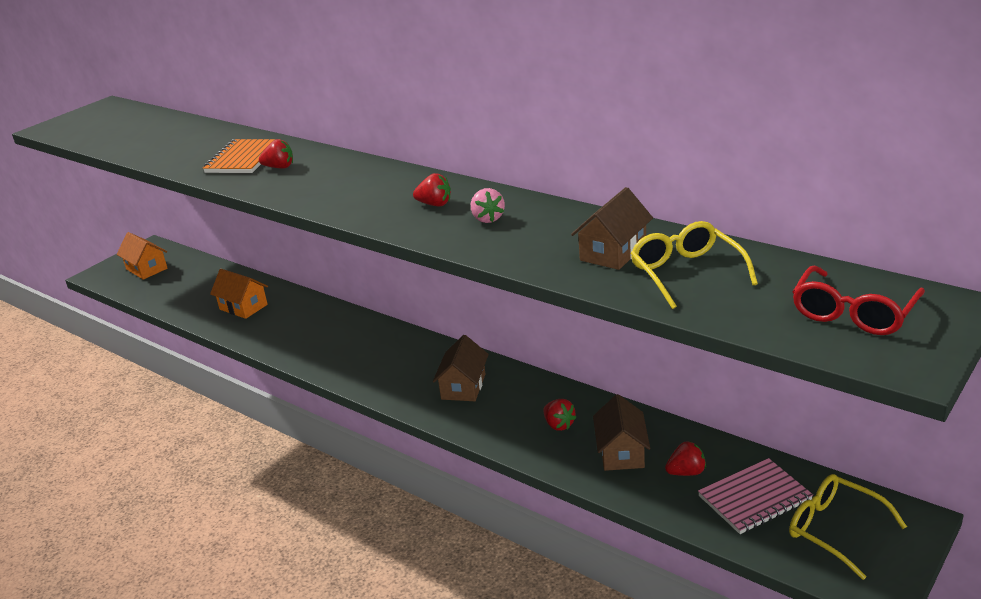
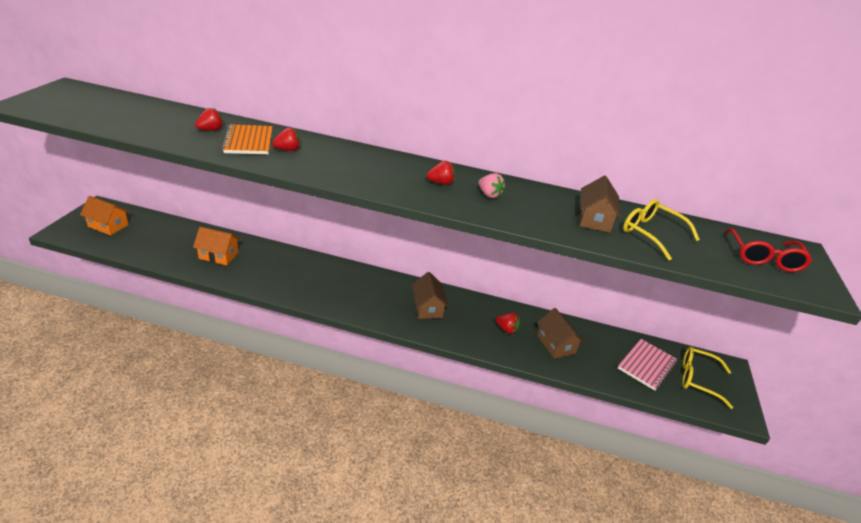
camera: 30 degrees left, 5 degrees up
(686, 472) = (600, 353): red strawberry -> red strawberry (211, 130)

